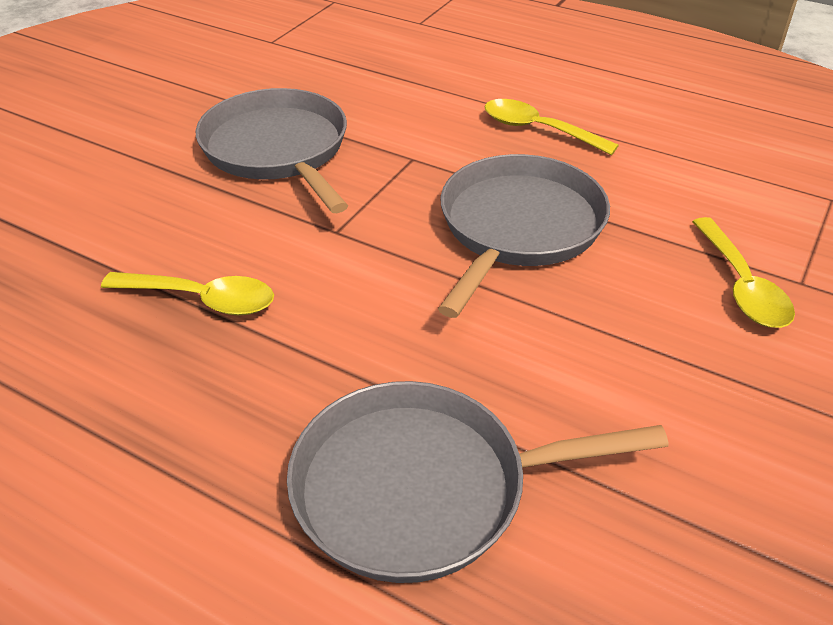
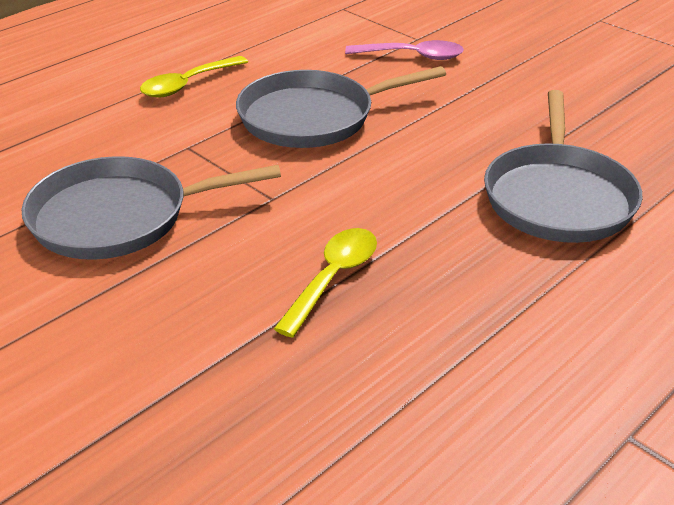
camera: 75 degrees left, 5 degrees down
(518, 228) = (313, 117): grey pan -> grey pan turned 60 degrees counterclockwise
(741, 285) = (412, 56): yellow spoon -> pink spoon

